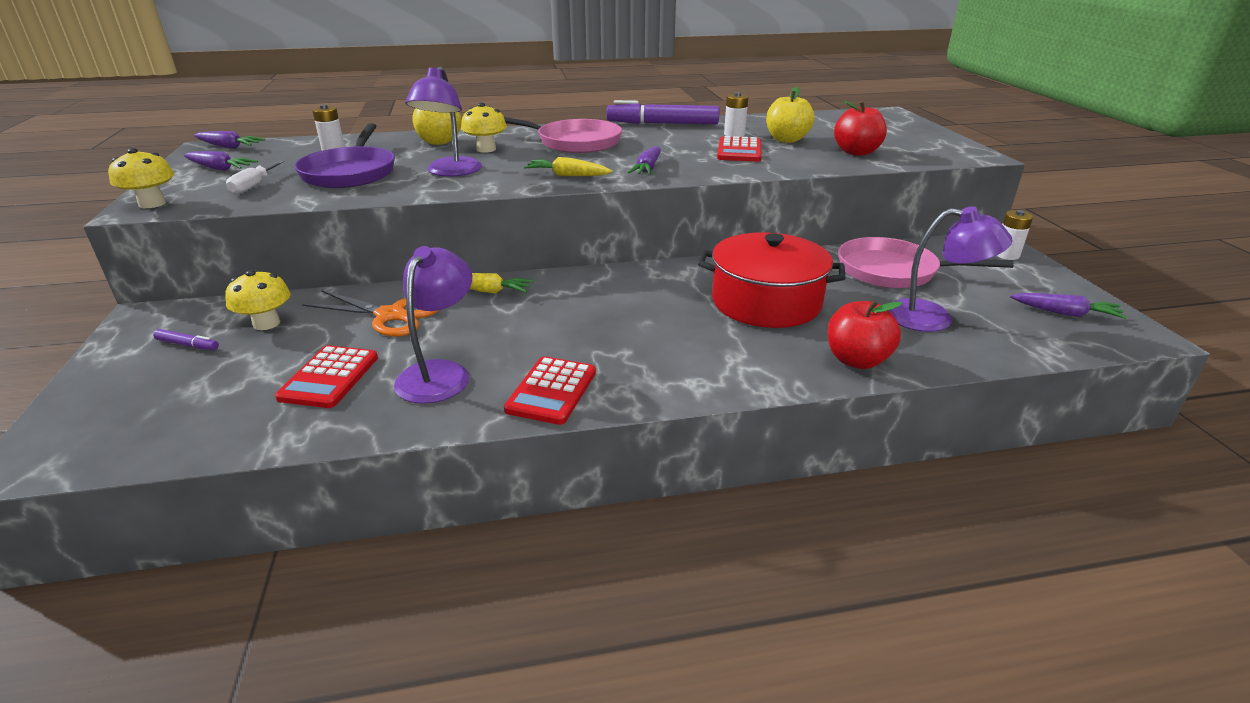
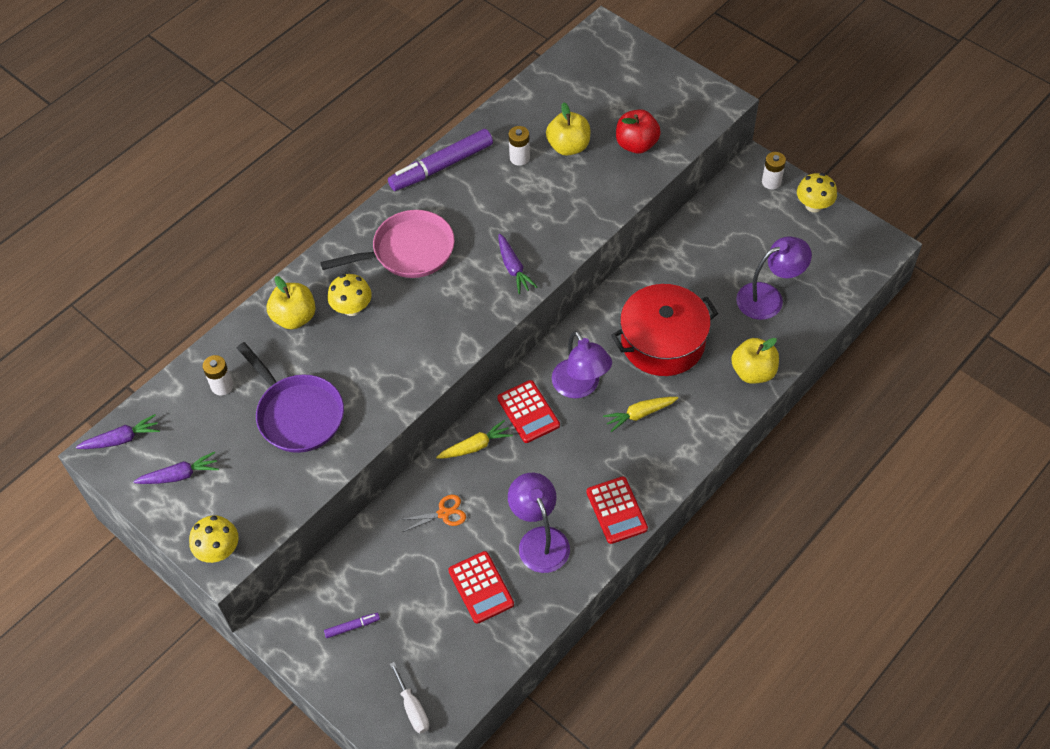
camera: 35 degrees left, 25 degrees up
(254, 186) = (253, 480): white screwdriver -> white screwdriver (413, 708)
(266, 323) = (373, 576): yellow mushroom -> yellow mushroom (813, 205)
(390, 315) = (443, 513): orange scissors -> orange scissors, size x0.59
(450, 172) = (374, 364): purple lamp -> purple lamp (580, 387)
(567, 176) = (468, 316): yellow carrot -> yellow carrot (640, 414)
(739, 151) = (551, 192): red calculator -> red calculator (528, 412)
(856, 360) = (753, 372): red apple -> yellow apple
(893, 271) = (714, 251): pink pan -> none
(1065, 313) = (836, 244): purple carrot -> none

